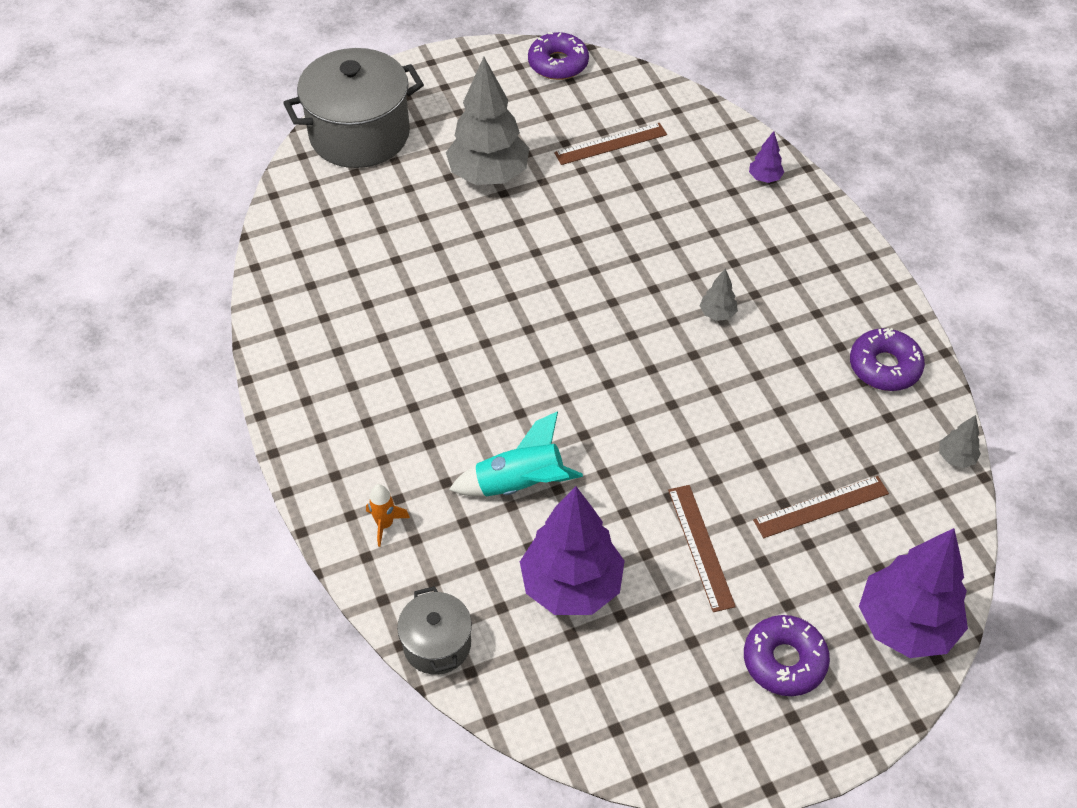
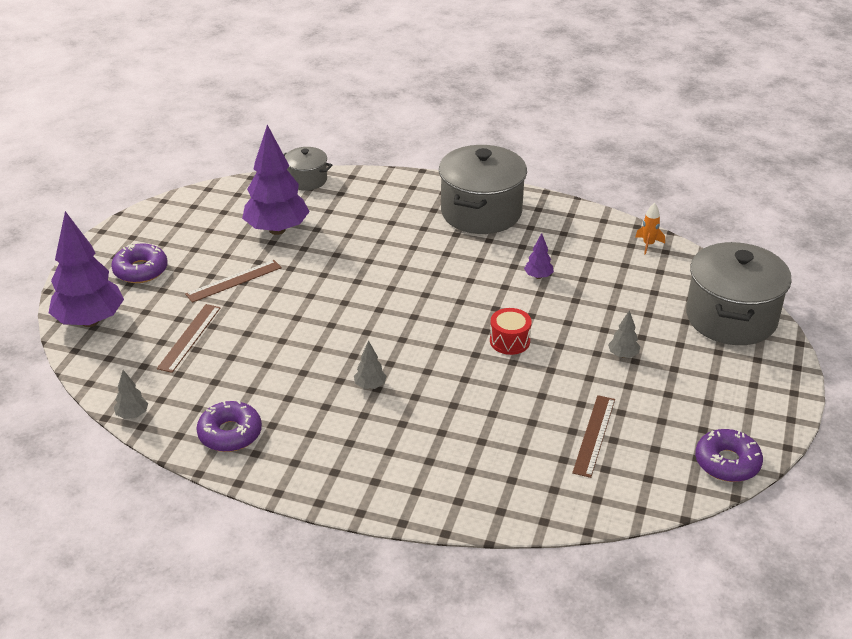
camera: 130 degrees right, 15 degrees down
(347, 411) = (481, 212): none -> grey pot
(385, 524) = (392, 194): orange rocket -> orange rocket (648, 244)
(488, 175) = (623, 355): grey tree -> grey tree, size x0.42
(519, 484) = (356, 243): turquoise rocket -> none
(550, 257) = (509, 341): none -> red drum
(701, 547) = (234, 281): brown ruler -> brown ruler turned 60 degrees counterclockwise
(764, 178) = (463, 498): purple tree -> purple tree (538, 276)

